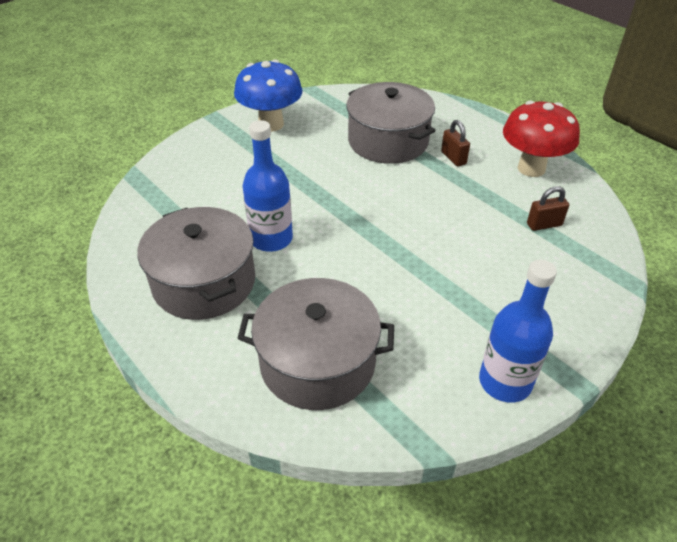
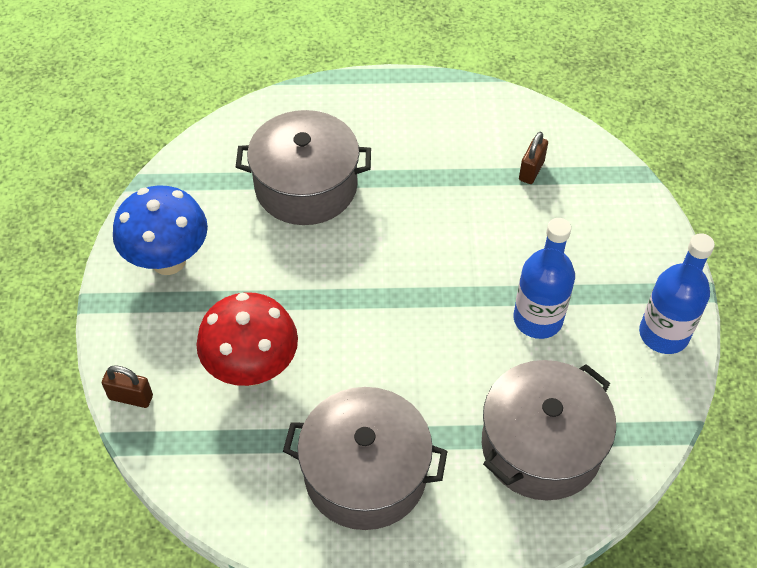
camera: 50 degrees left, 10 degrees up
(271, 239) = (356, 380): blue bottle -> blue bottle (537, 319)
(453, 158) = (384, 158): brown padlock -> brown padlock (131, 397)
(531, 168) = (456, 118): red mushroom -> red mushroom (252, 369)

